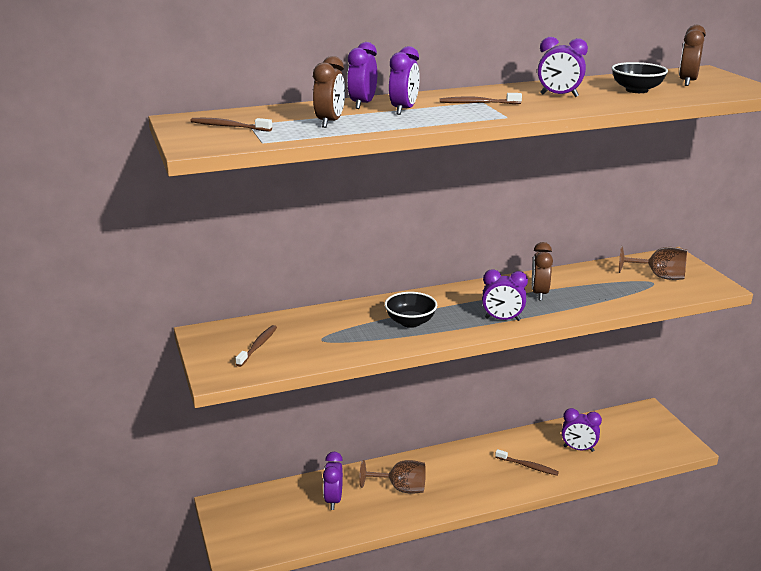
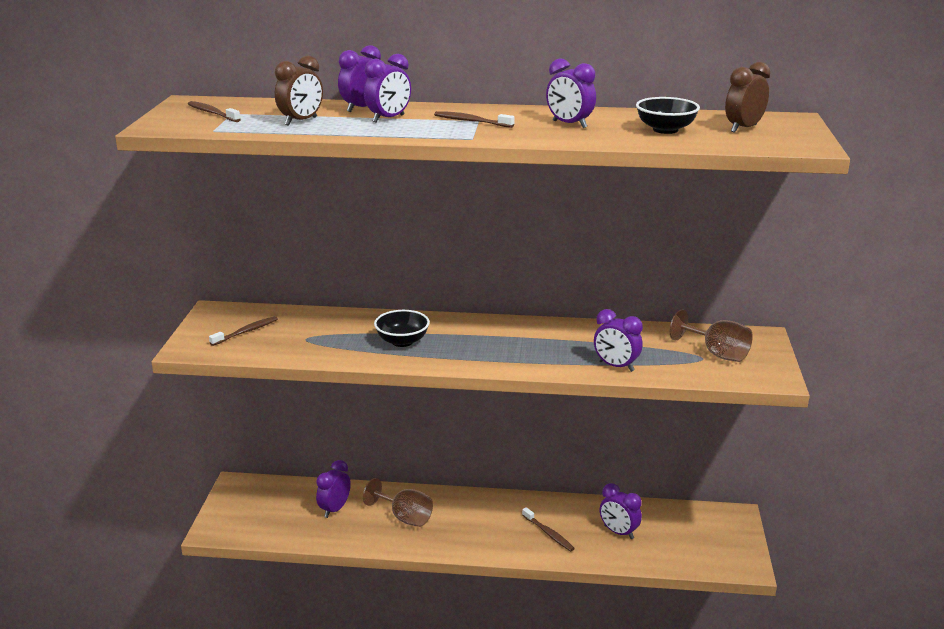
camera: 25 degrees right, 0 degrees up
(502, 319) = (493, 359): purple clock -> purple clock (616, 366)
(539, 294) = (562, 343): brown clock -> none

